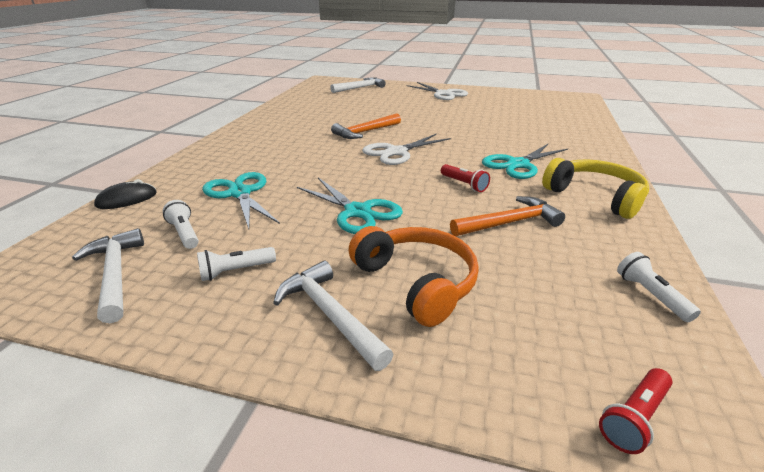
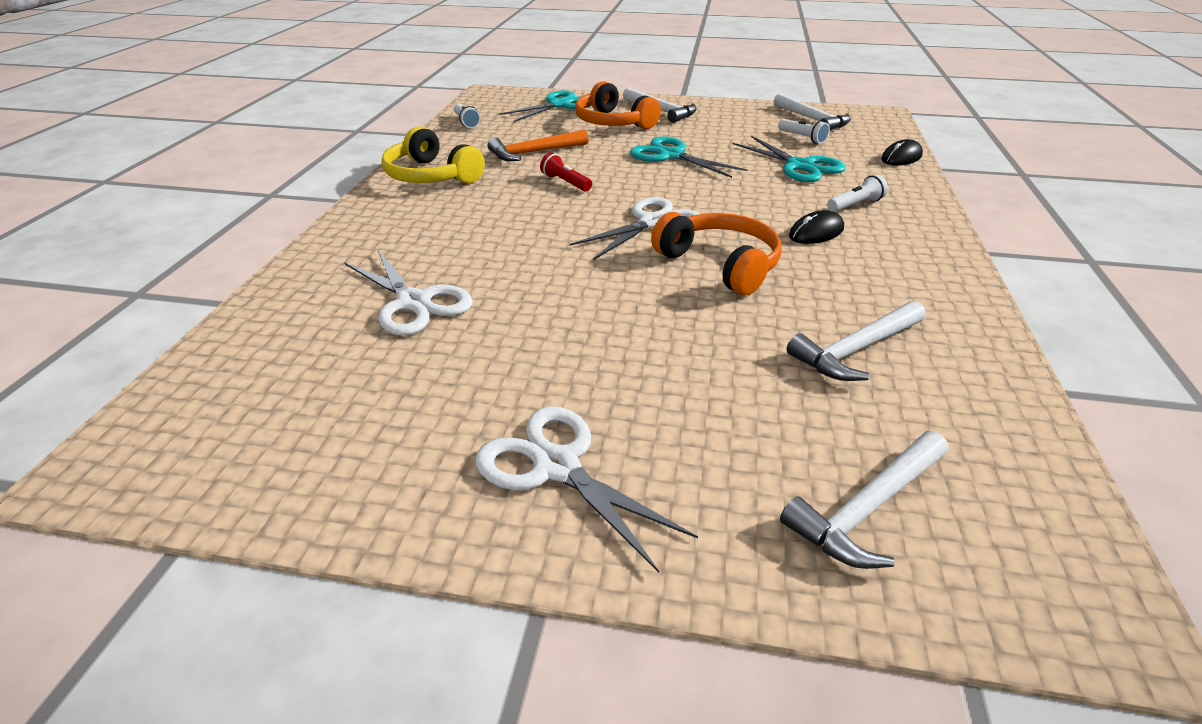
camera: 175 degrees right, 5 degrees up
(236, 271) = (735, 123): white flashlight -> white flashlight (855, 205)
(294, 144) = (816, 232): none -> black mouse
(329, 108) = (856, 350): none -> white hammer
(365, 132) = (720, 264): orange hammer -> orange headphones
(518, 164) = (486, 210): turquoise scissors -> turquoise scissors (559, 105)
(522, 124) = (414, 302): none -> white scissors
(634, 418) = (519, 95): red flashlight -> none

